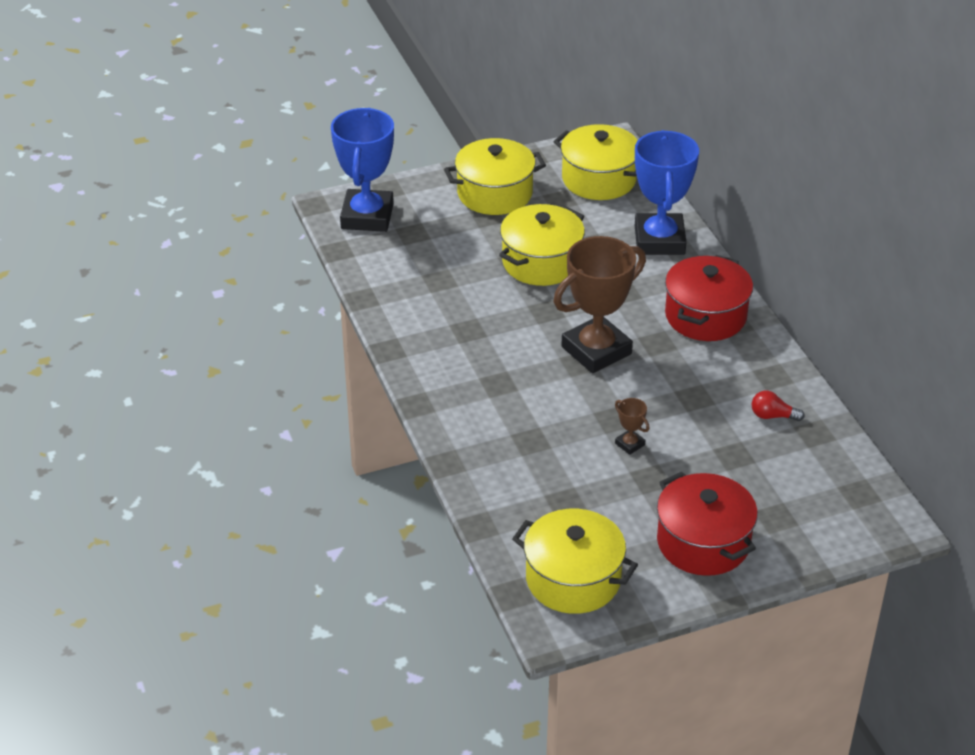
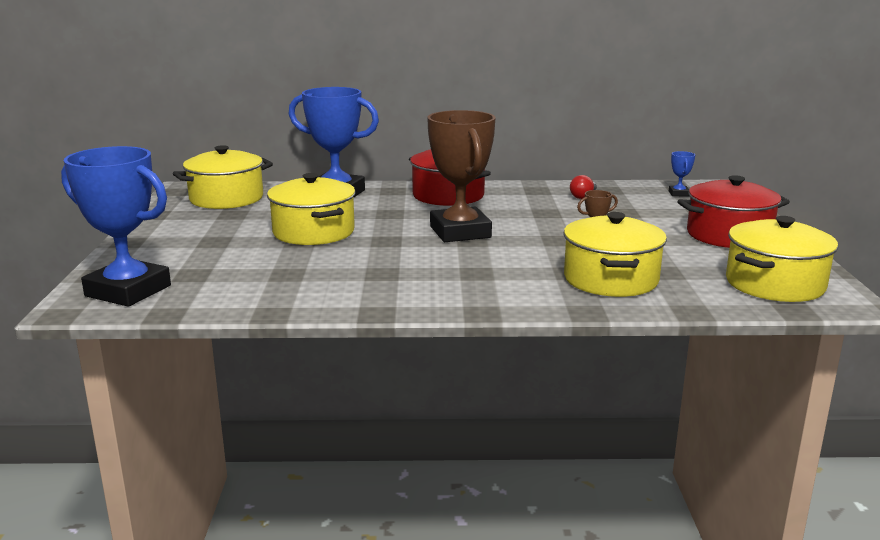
camera: 70 degrees left, 20 degrees down
(494, 193) = (185, 234): yellow pot -> yellow pot (610, 279)
(838, 493) = (678, 193): none -> blue trophy

